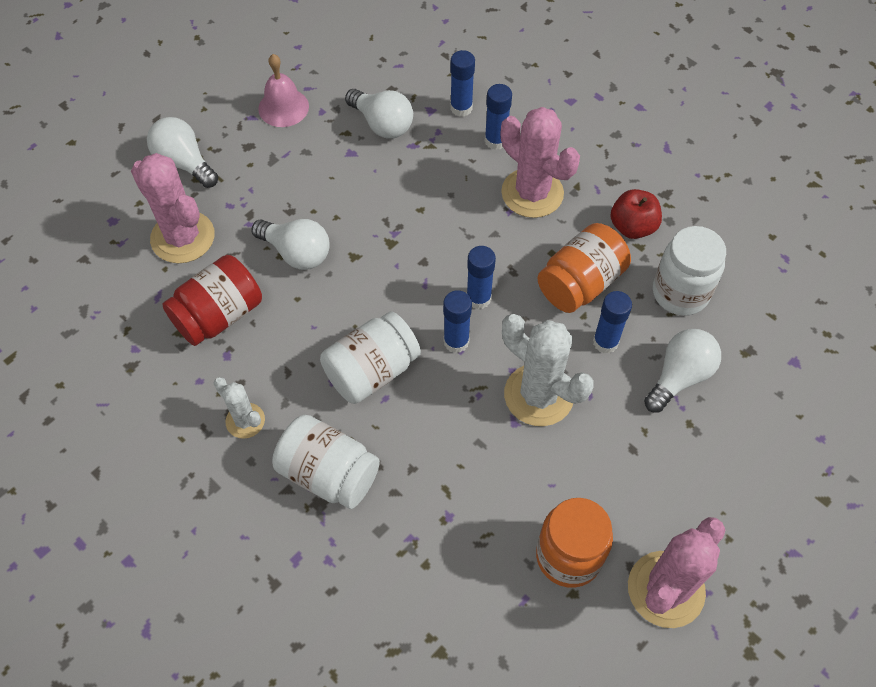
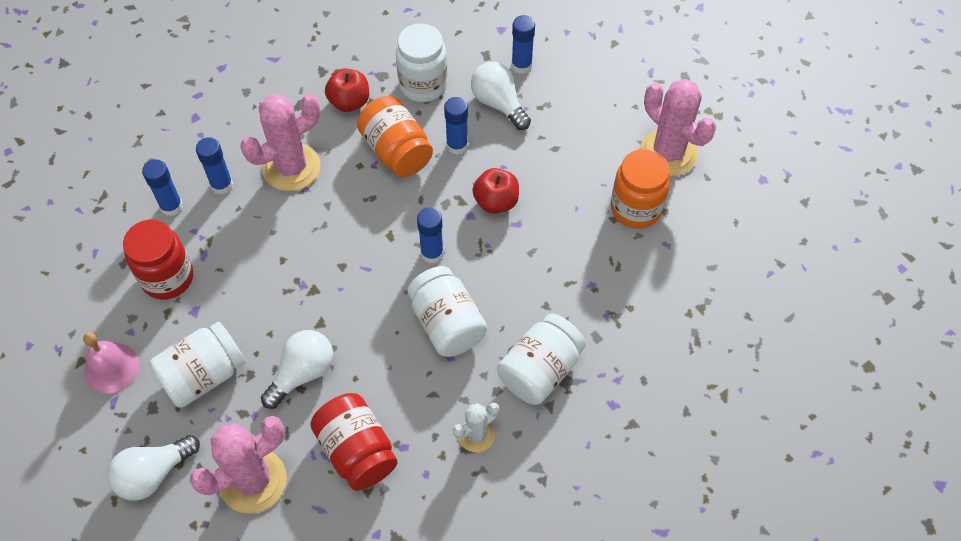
camera: 80 degrees left, 0 degrees up
(284, 175) = (203, 375): none -> white jar
(382, 124) = (167, 278): white light bulb -> red jar
(478, 298) = (392, 229): blue glue stick -> blue glue stick (521, 65)
(538, 395) = (496, 202): white cactus -> red apple

